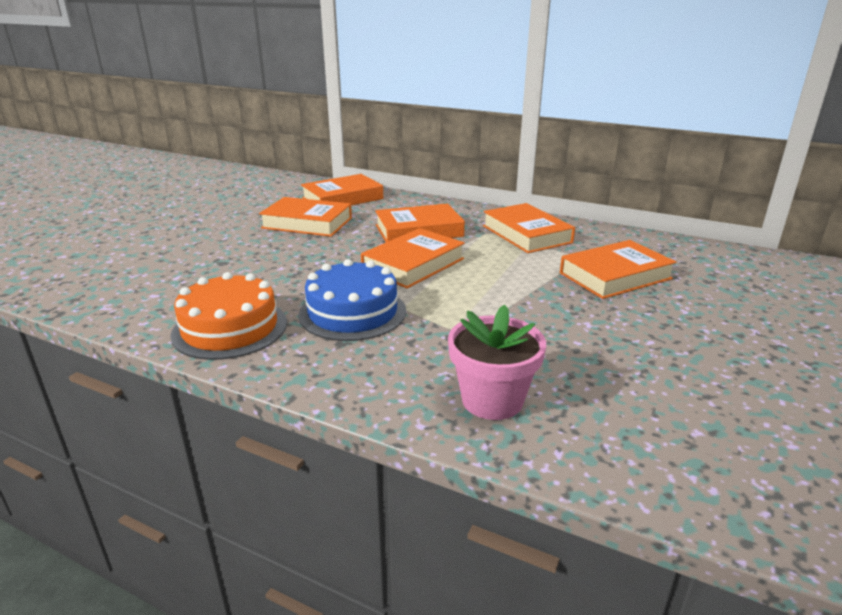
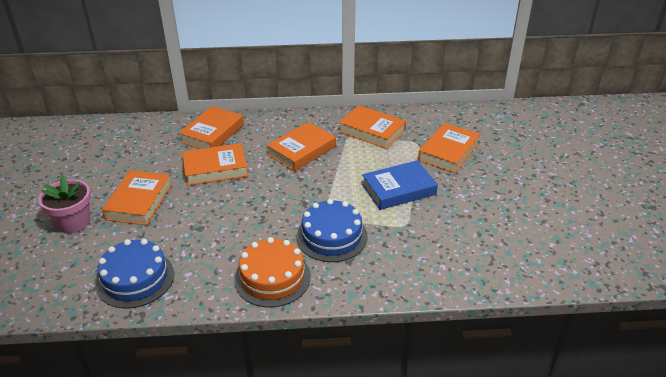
camera: 30 degrees left, 10 degrees up
(102, 283) = (135, 279): none -> blue cake
(413, 264) = (328, 183): orange book -> orange book (139, 202)
(492, 400) = (457, 264): pink flower pot -> pink flower pot (73, 222)
(498, 293) = (398, 189): none -> blue book

